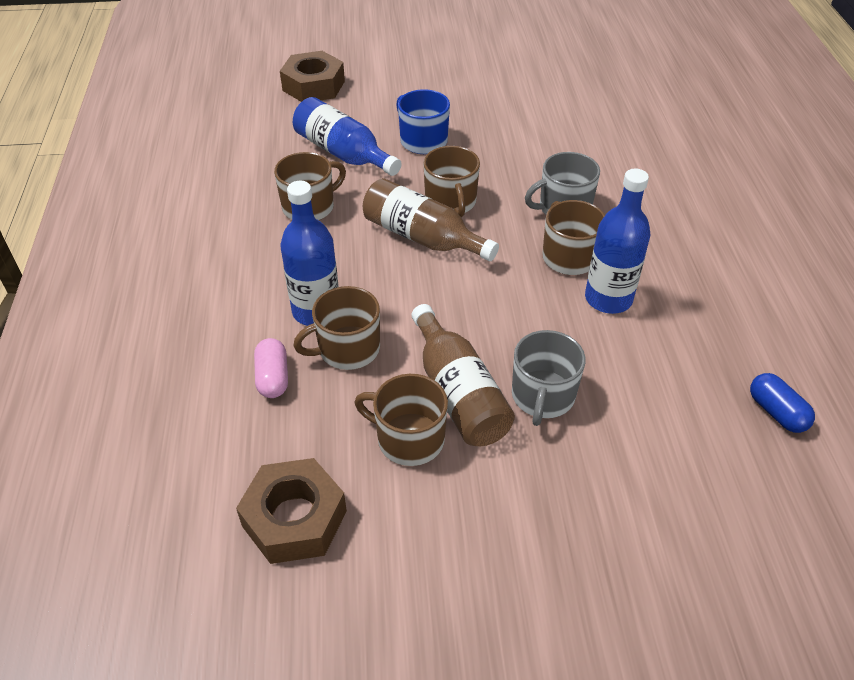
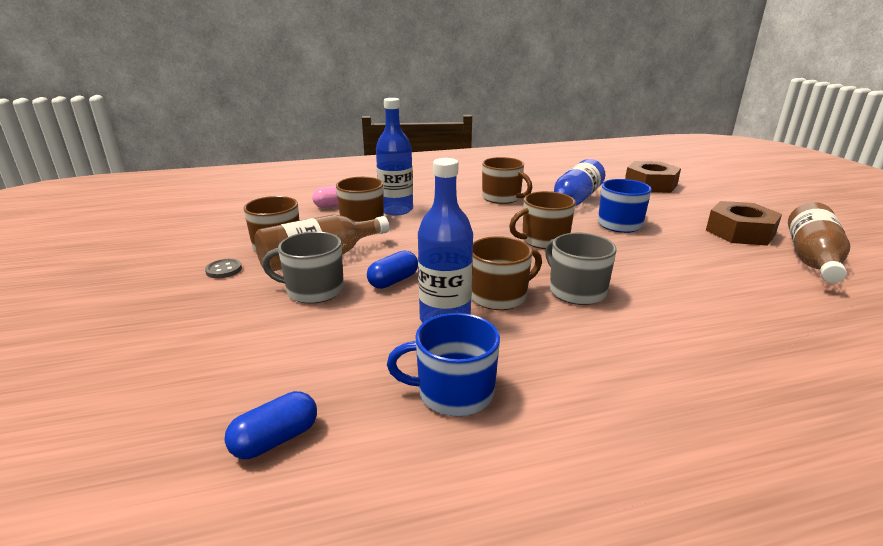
camera: 80 degrees right, 20 degrees down
(294, 519) = (225, 221): brown nut -> brown nut (740, 232)
(422, 237) = (490, 234): brown bottle -> brown bottle (812, 259)
(476, 492) = (224, 270): none -> grey button
(529, 328) = (393, 281): none -> blue capsule
(713, 307) = (453, 392): none -> blue mug

